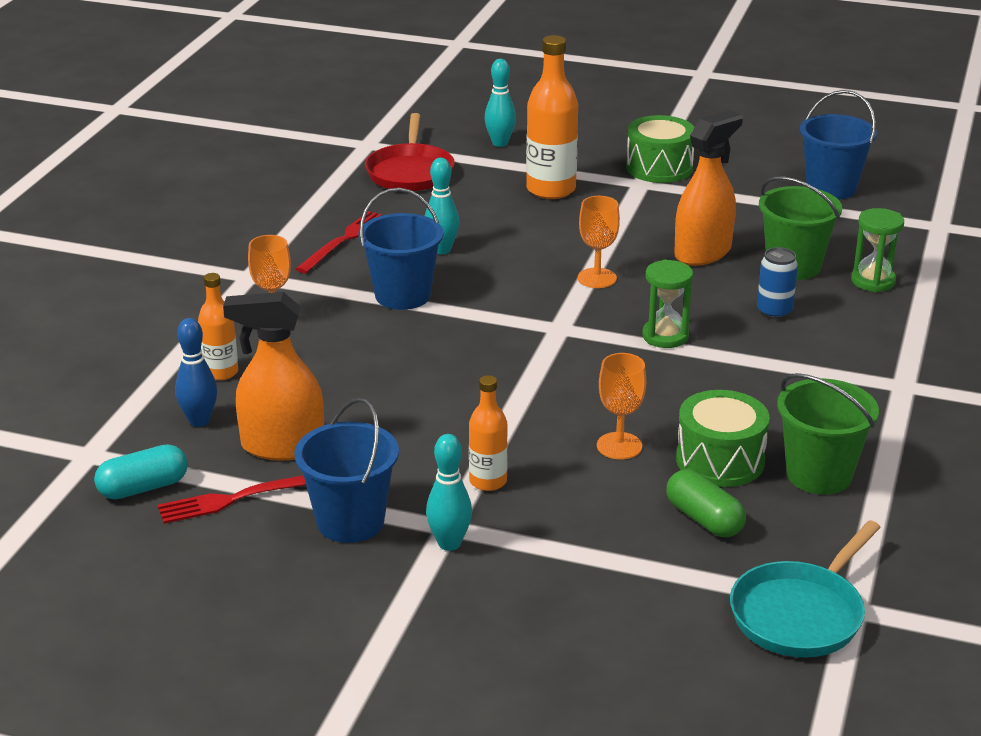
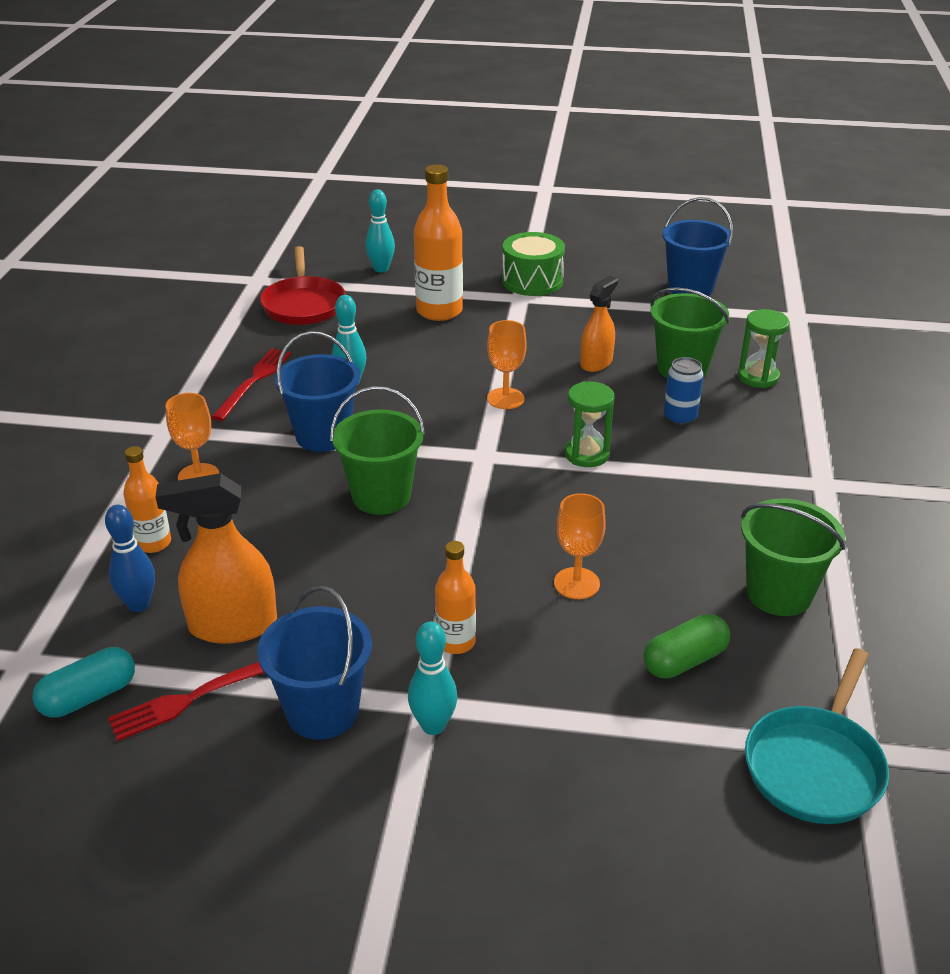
camera: 10 degrees left, 5 degrees up
(447, 354) = (381, 496): none -> green bucket
(703, 253) = (596, 363): orange spray bottle -> orange spray bottle, size x0.65
(704, 519) = (684, 660): green capsule -> green capsule turned 75 degrees counterclockwise
(720, 460) = (679, 588): green drum -> none

